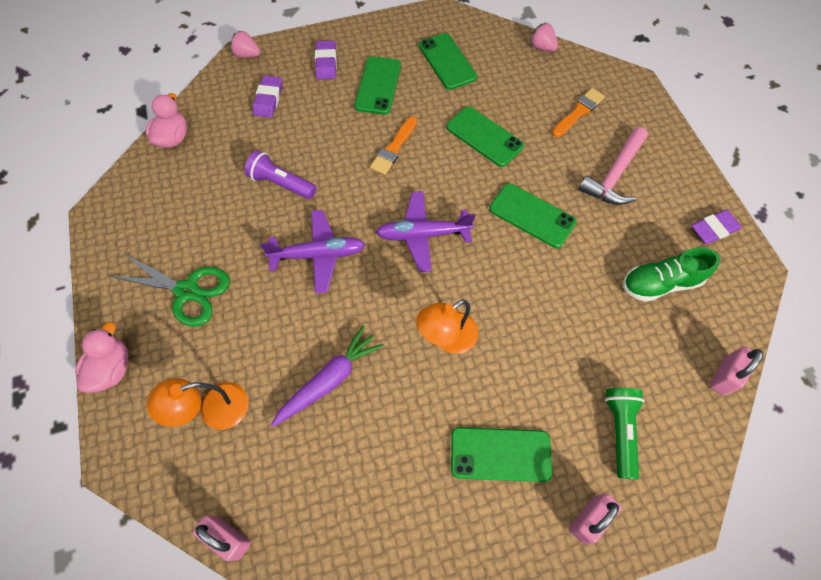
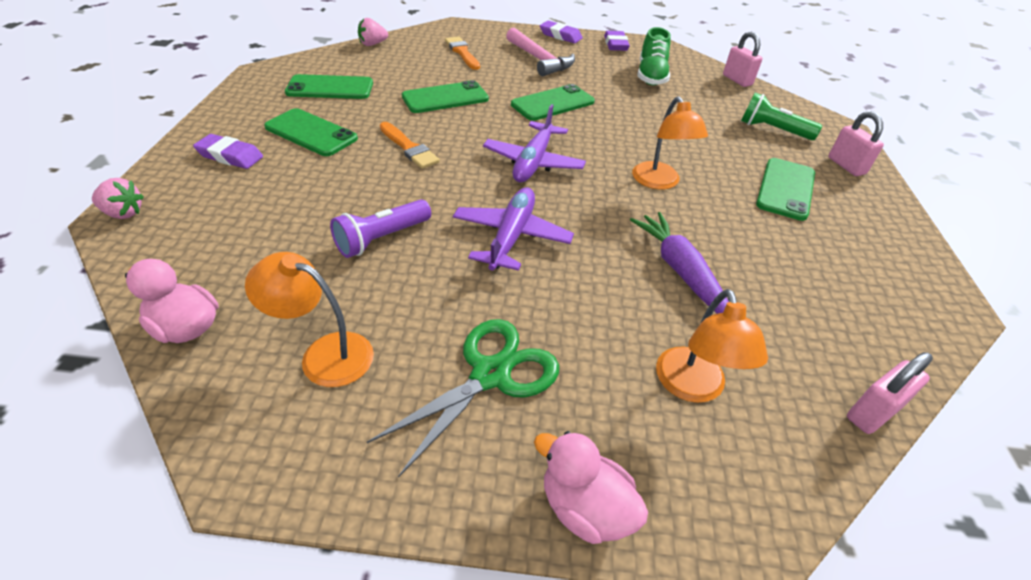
camera: 70 degrees left, 20 degrees down
(176, 205) = (324, 354): none -> orange lamp
(247, 55) = (123, 213): pink strawberry -> pink strawberry turned 120 degrees counterclockwise
(268, 99) = (230, 215): purple eraser -> purple eraser (560, 36)

